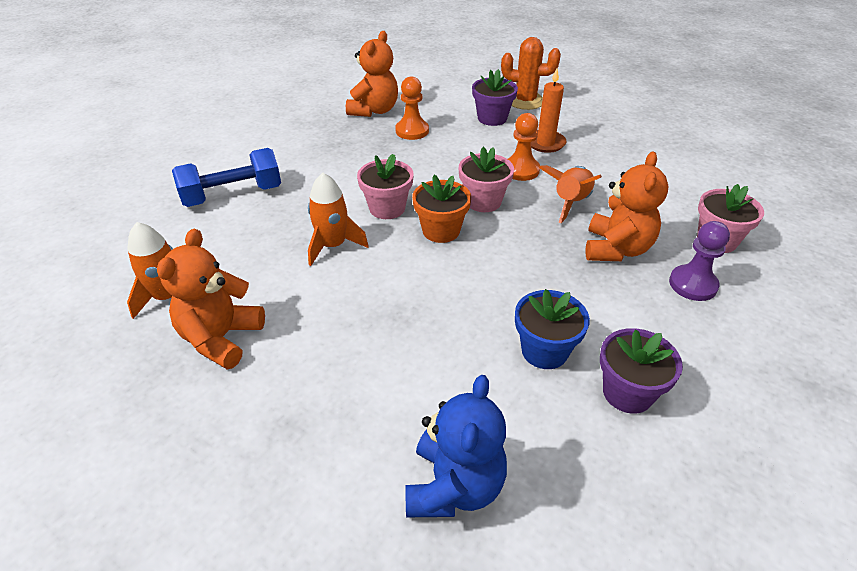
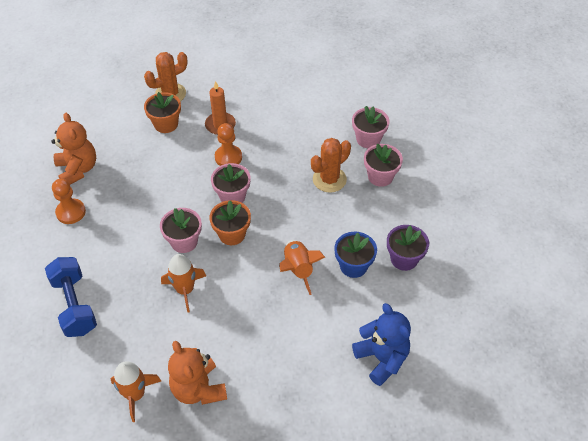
camera: 45 degrees left, 10 degrees up
(233, 195) = (74, 305): blue dumbbell -> blue dumbbell turned 45 degrees counterclockwise
(412, 131) = (126, 170): orange pawn -> orange pawn (71, 212)
(492, 118) = (166, 124): purple flower pot -> orange flower pot
(570, 203) = (278, 163): orange rocket -> orange rocket (298, 269)
(616, 249) = (329, 179): orange teddy bear -> orange cactus
(692, 284) = (380, 176): purple pawn -> pink flower pot

